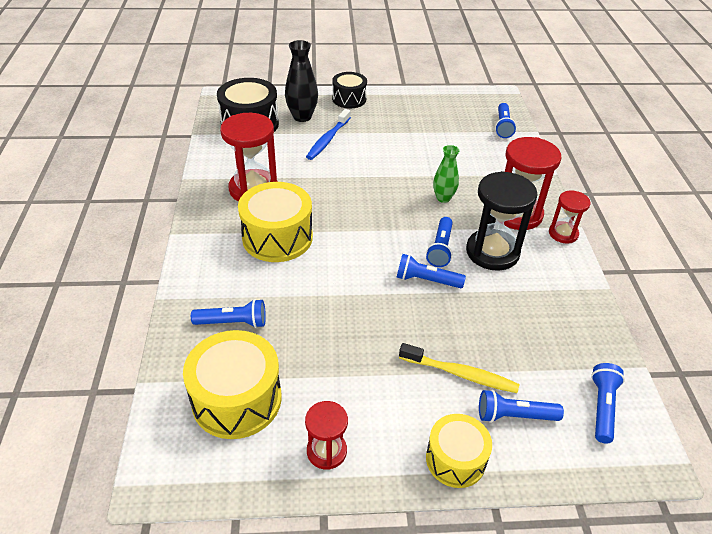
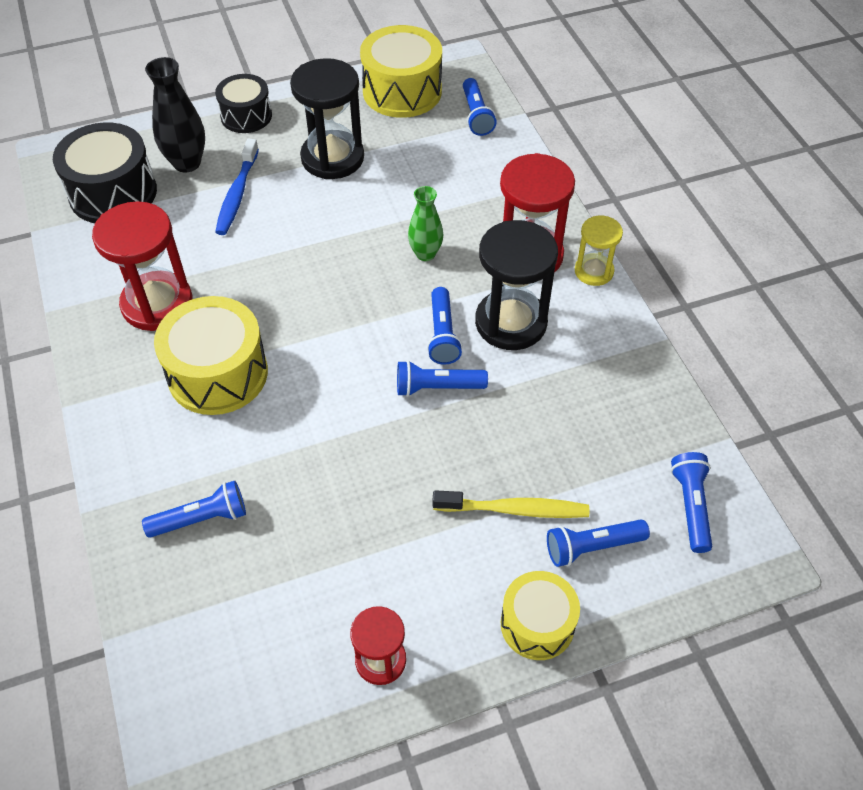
camera: 15 degrees left, 10 degrees up
(237, 399) = (245, 625): yellow drum -> yellow drum (402, 91)
(397, 132) = (332, 158): none -> black hourglass
(563, 234) = (594, 271): red hourglass -> yellow hourglass

